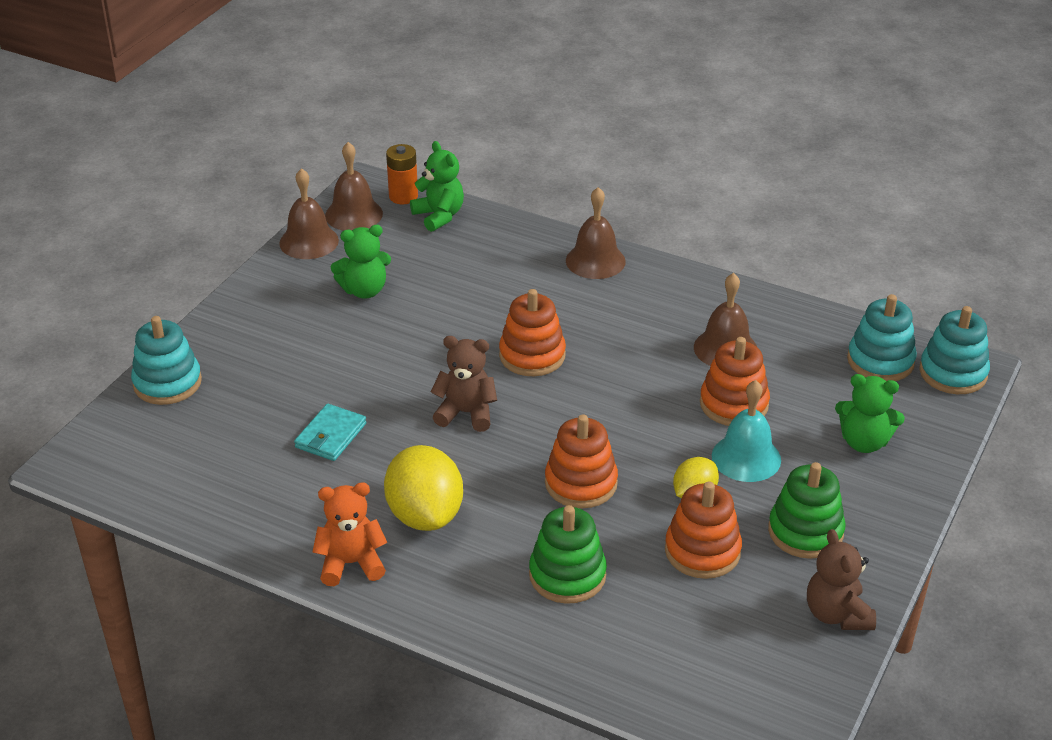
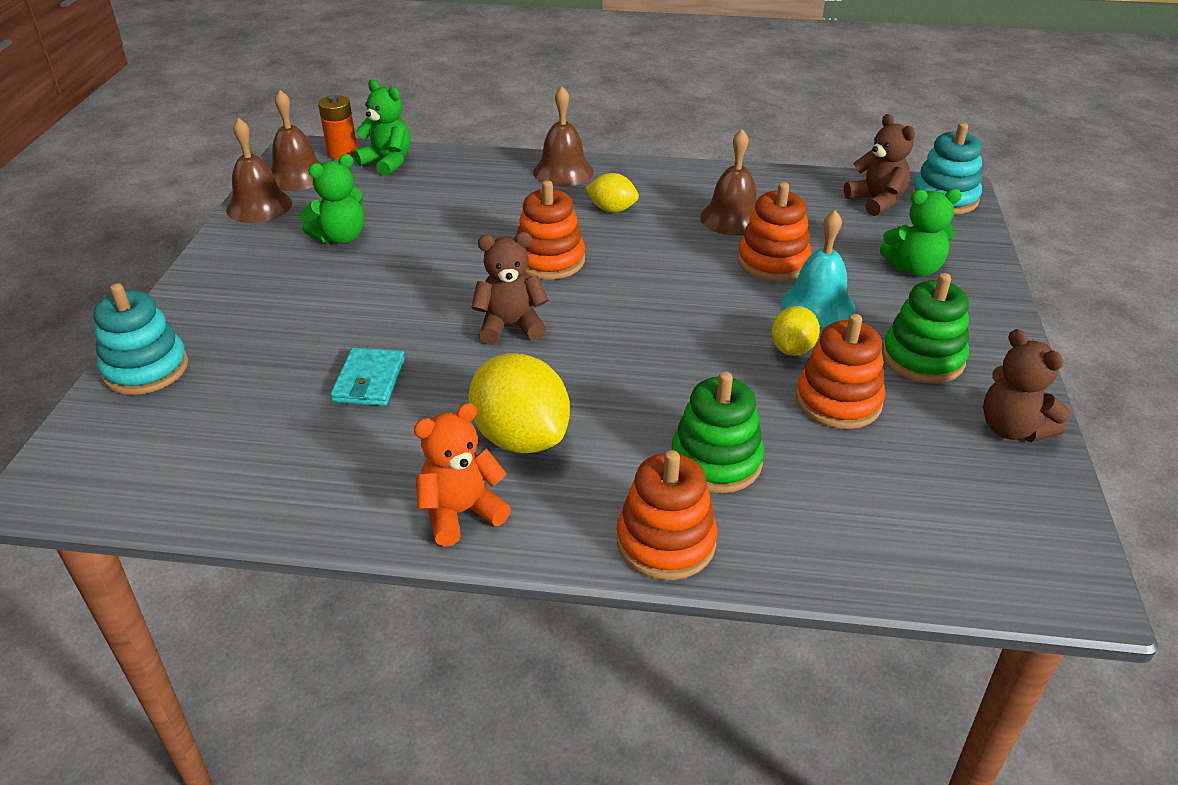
camera: 20 degrees left, 0 degrees up
(581, 483) = (671, 365): orange stacking toy -> orange stacking toy (666, 542)
(618, 314) = (612, 209): none -> yellow lemon
(880, 361) = (876, 201): turquoise stacking toy -> brown teddy bear

